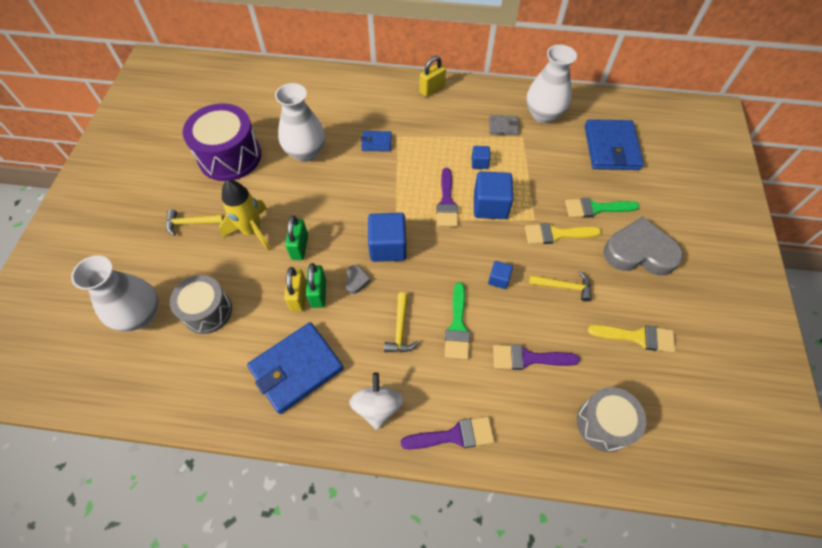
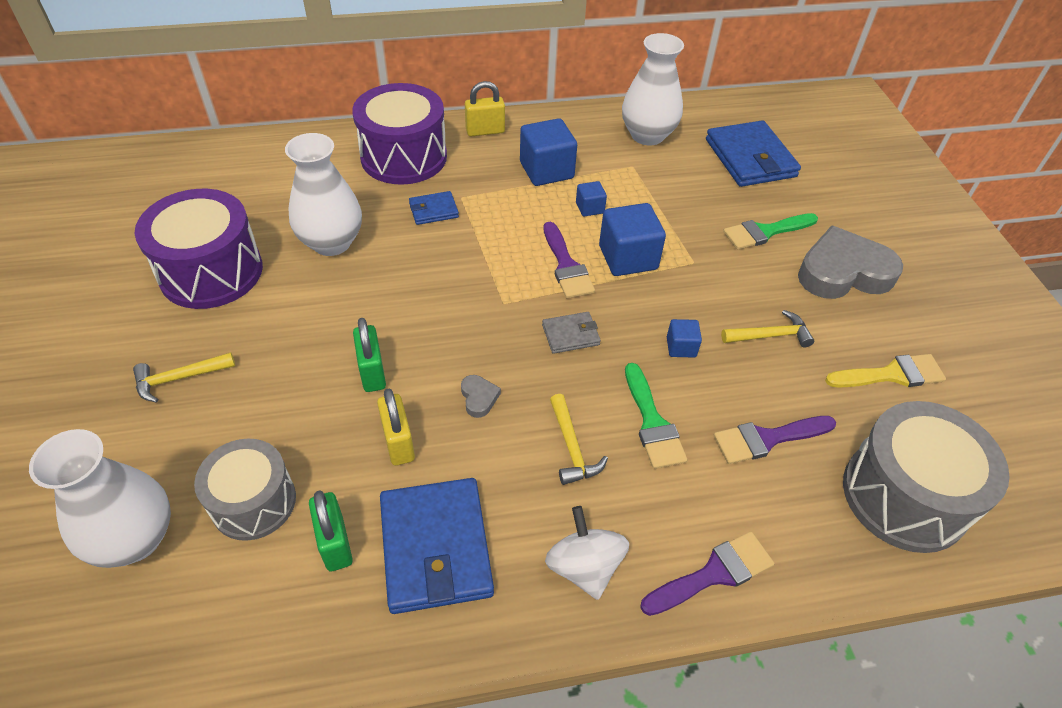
camera: 20 degrees left, 10 degrees down
(252, 231) = (287, 367): yellow rocket -> none
(296, 368) = (435, 547): blue wallet -> blue wallet turned 45 degrees counterclockwise
(318, 293) = (427, 429): green padlock -> green padlock (335, 543)
(371, 99) = (404, 157): none -> purple drum
(388, 247) = (507, 341): blue cube -> blue cube (546, 170)
(432, 89) = (485, 131): yellow padlock -> yellow padlock turned 45 degrees clockwise
(503, 126) = (601, 159): grey wallet -> grey wallet (570, 335)
(556, 234) = (730, 273): yellow brush -> none
(604, 423) = (904, 496): grey drum -> grey drum, size x1.52

